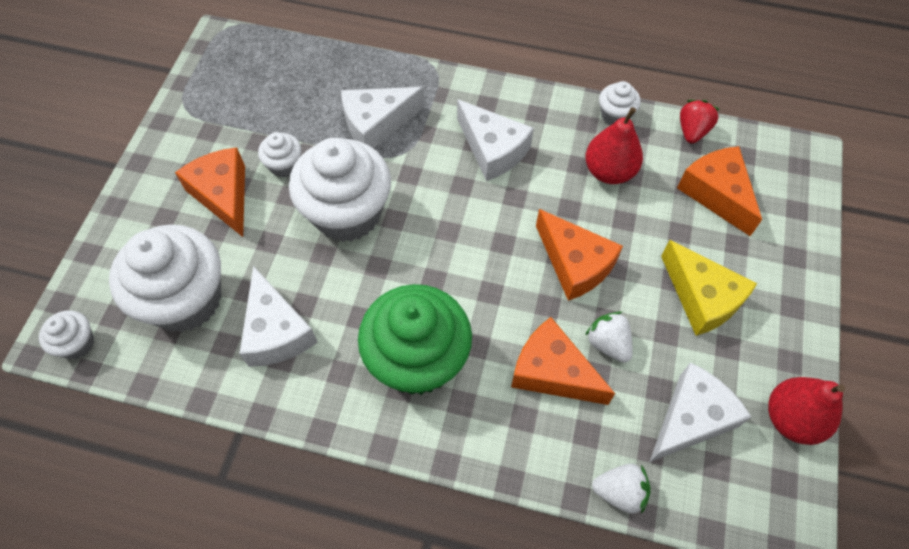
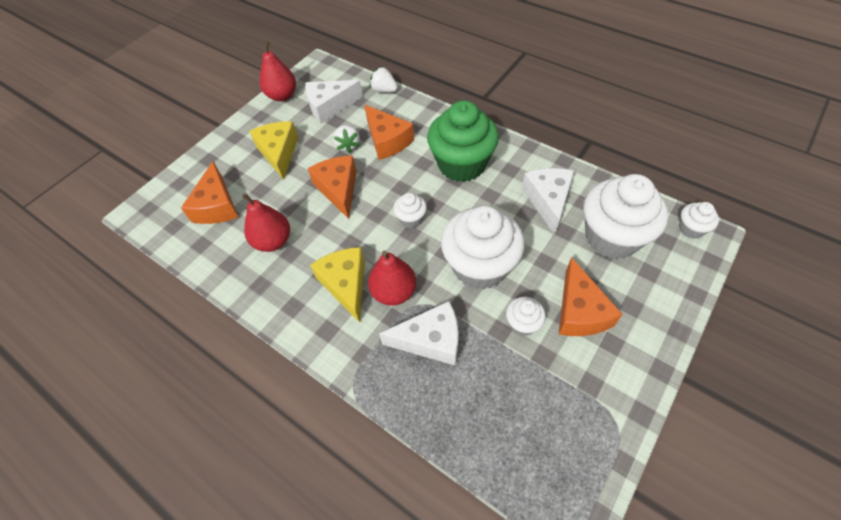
camera: 155 degrees left, 5 degrees down
(435, 157) = (394, 292): none -> red pear
(492, 150) = (346, 284): white cheese -> yellow cheese
(615, 115) = (234, 284): white cupcake -> white cupcake (411, 219)
(692, 131) = (191, 254): red strawberry -> none

